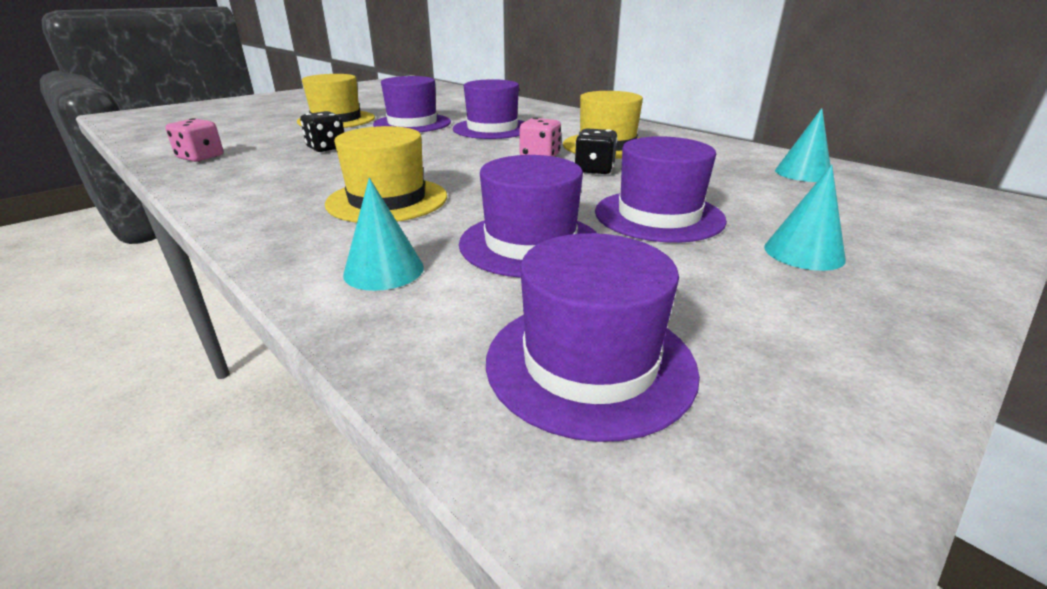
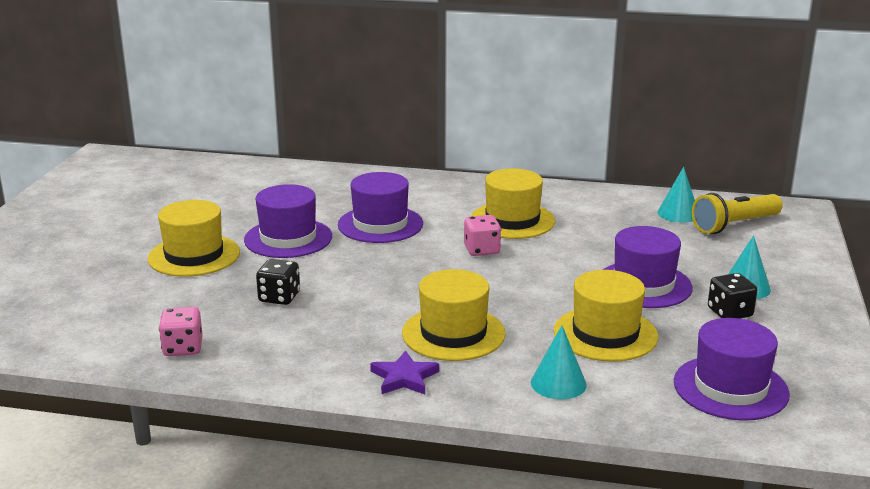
camera: 35 degrees left, 5 degrees down
(272, 217) = (404, 377): none -> purple star
(530, 243) = (605, 334): purple hat -> yellow hat
(594, 170) = (544, 253): black dice -> black dice (729, 313)
(869, 195) = (734, 225): none -> yellow flashlight

